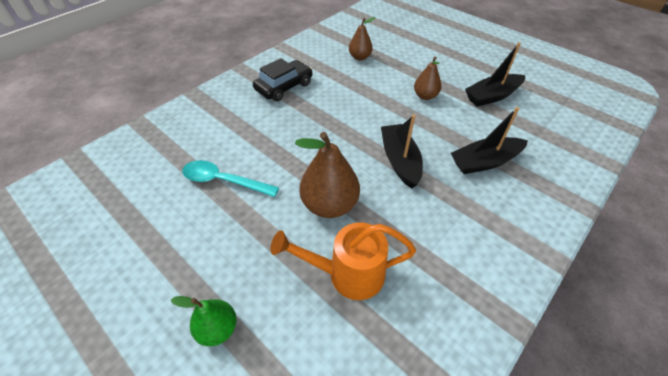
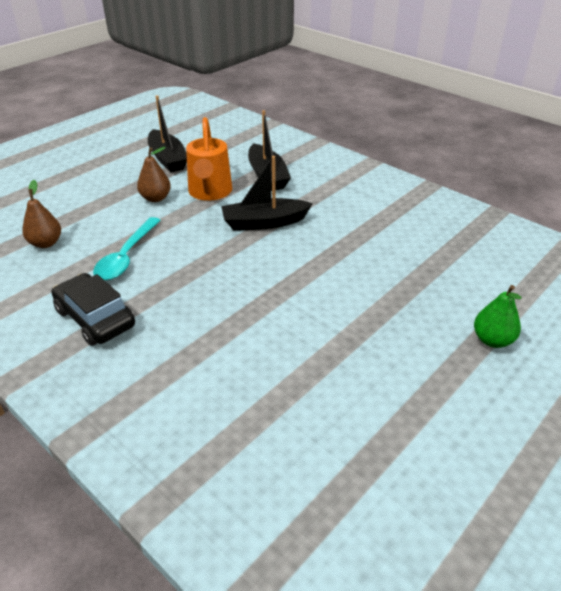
camera: 90 degrees left, 10 degrees down
(223, 181) = (297, 363): turquoise spoon -> turquoise spoon (126, 257)
(330, 205) = (330, 271): brown pear -> none
(347, 274) = (410, 260): orange watering can -> orange watering can (209, 193)

